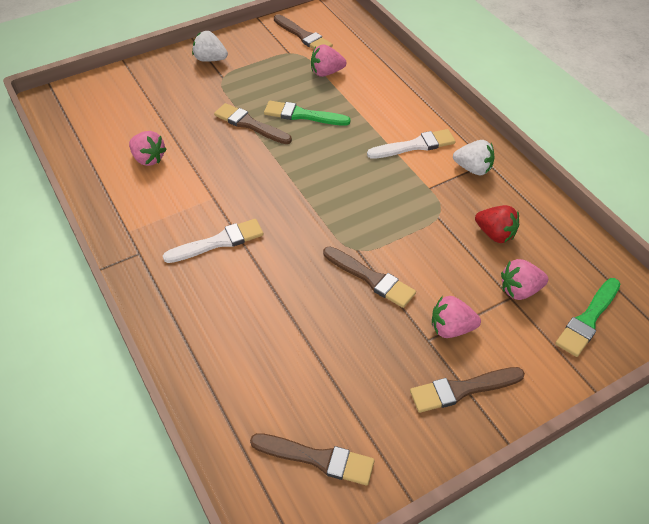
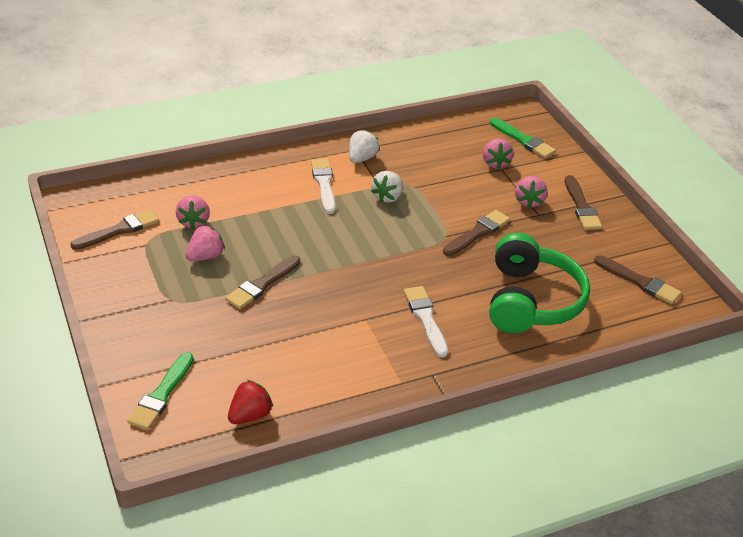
camera: 85 degrees left, 10 degrees down
(148, 159) = (296, 365): pink strawberry -> pink strawberry (205, 256)
(210, 59) = (132, 307): white strawberry -> white strawberry (387, 197)
(260, 334) = (531, 300): none -> green headphones
(302, 115) = (258, 246): green brush -> green brush (161, 395)
(317, 458) = (639, 282): brown brush -> brown brush turned 105 degrees clockwise
(495, 234) = (438, 162): red strawberry -> red strawberry (250, 415)

